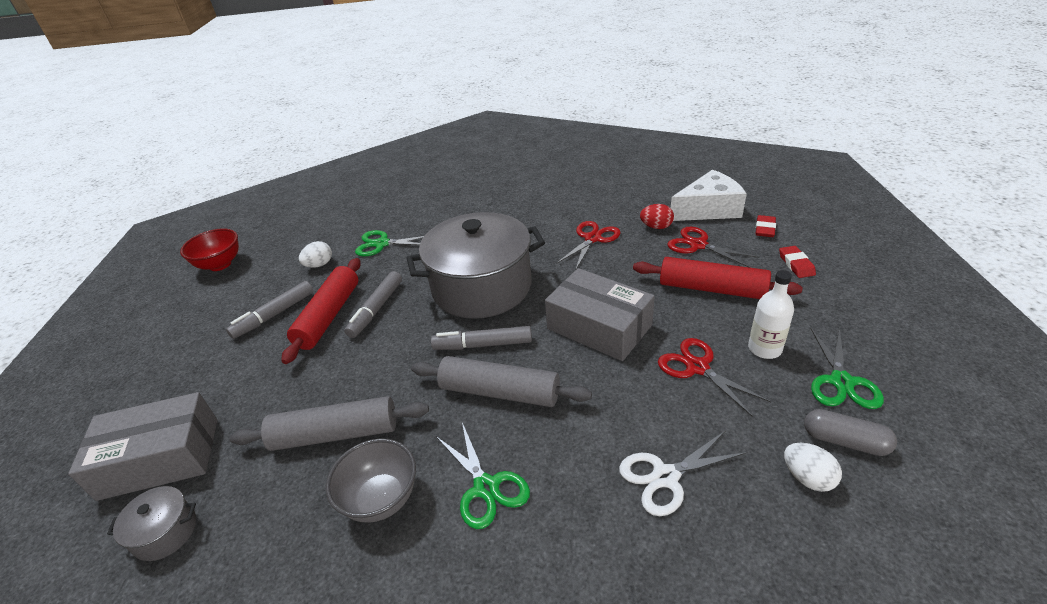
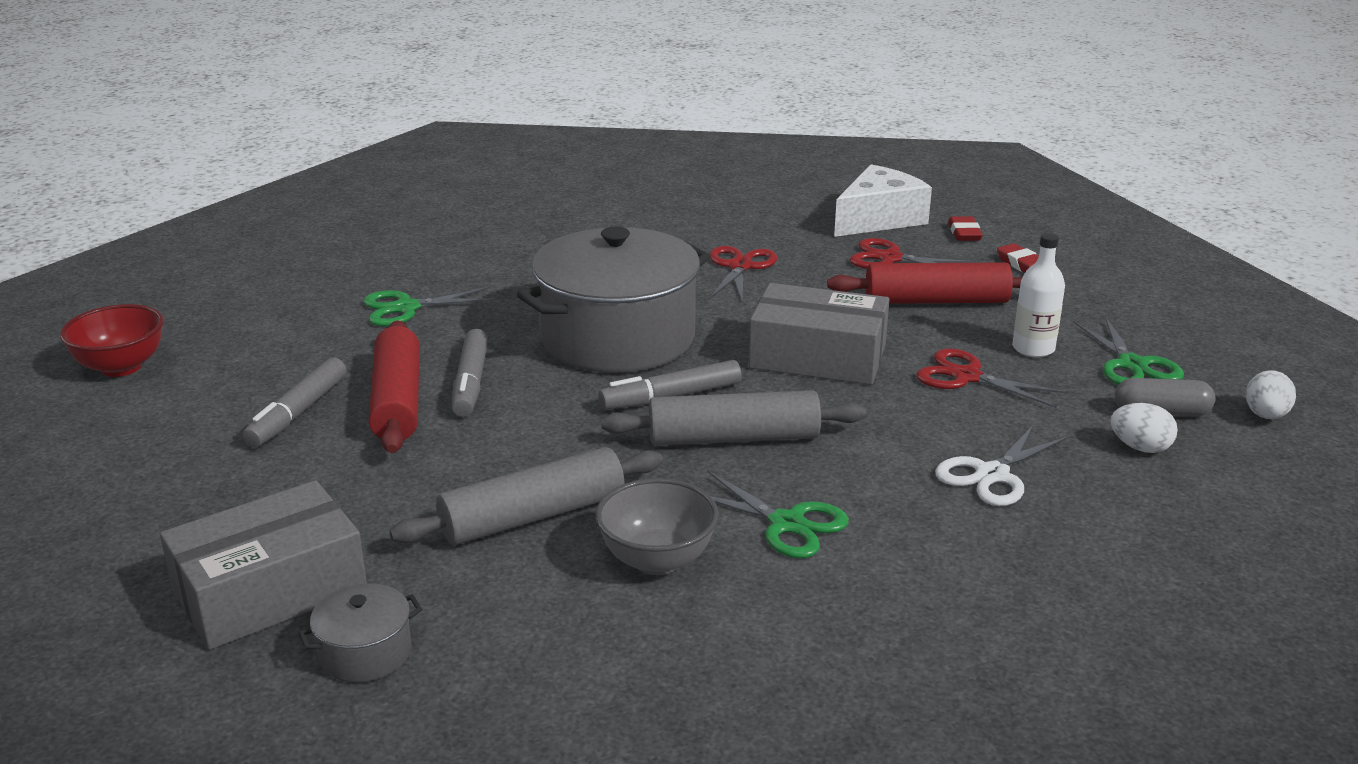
camera: 25 degrees left, 10 degrees down
(319, 265) = (317, 345): white egg -> white egg (1265, 415)
(656, 227) = (820, 245): red egg -> none

